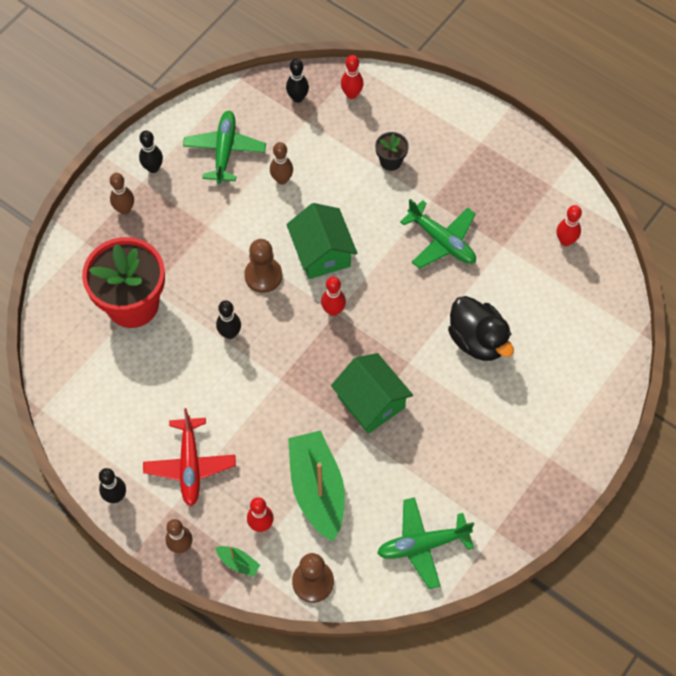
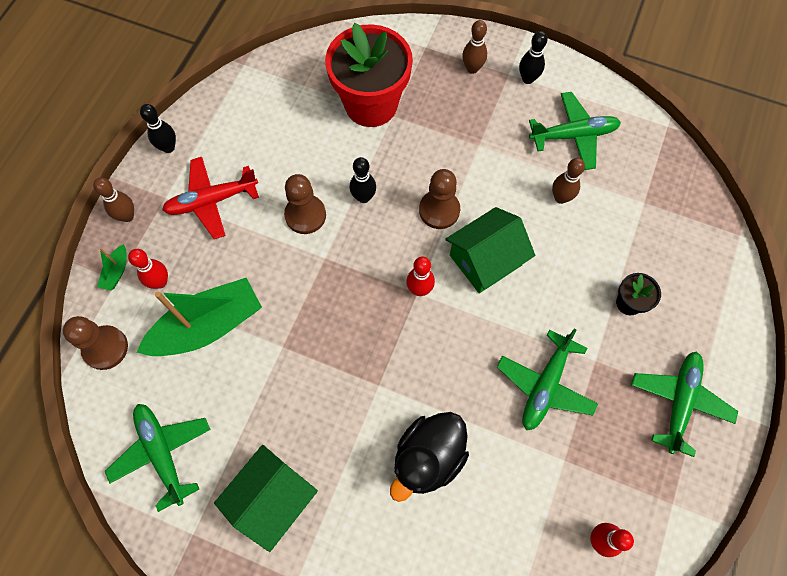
camera: 75 degrees right, 5 degrees up
(232, 386) = (305, 215): none -> brown pawn
(297, 98) = (669, 186): black bowling pin -> none
(351, 94) = (699, 239): red bowling pin -> none
(371, 402) = (320, 356): green house -> green house (272, 499)
(478, 155) = (679, 402): none -> green plane

